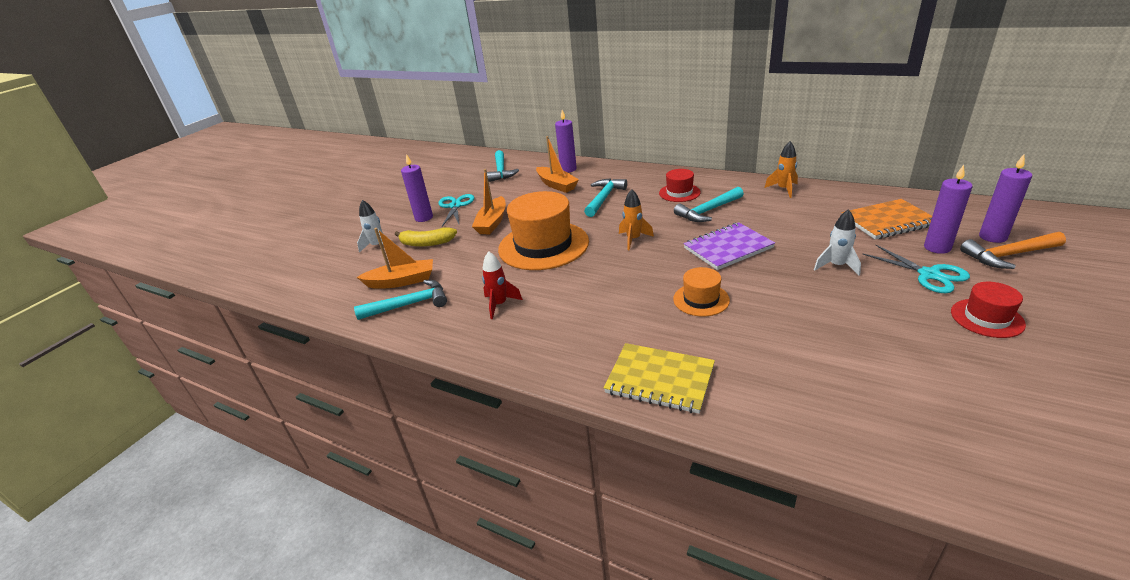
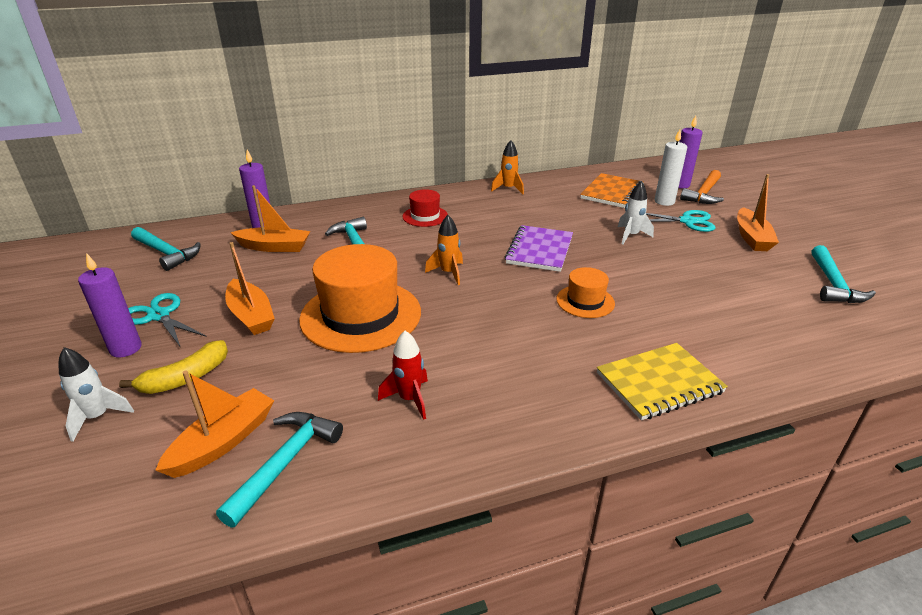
camera: 50 degrees left, 0 degrees up
(708, 211) = (476, 225): turquoise hammer -> turquoise hammer (833, 284)
(937, 247) = (664, 201): purple candle -> white candle
(987, 318) = (752, 237): red hat -> orange boat

